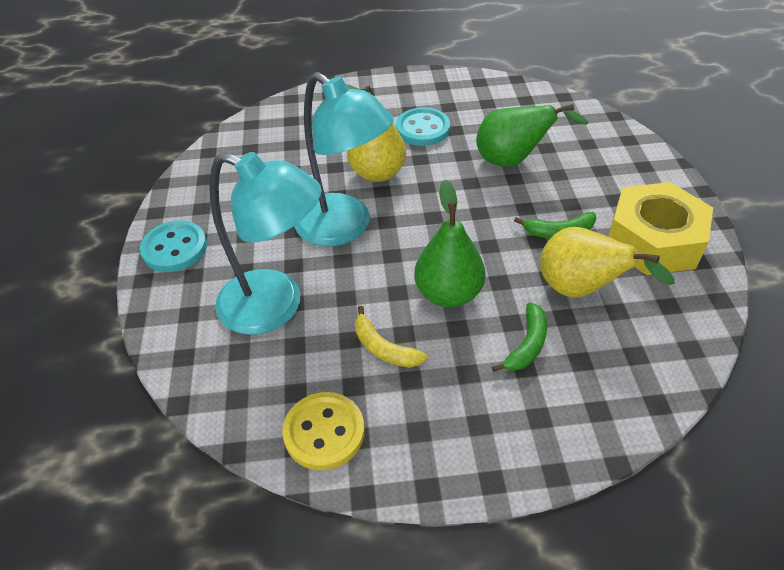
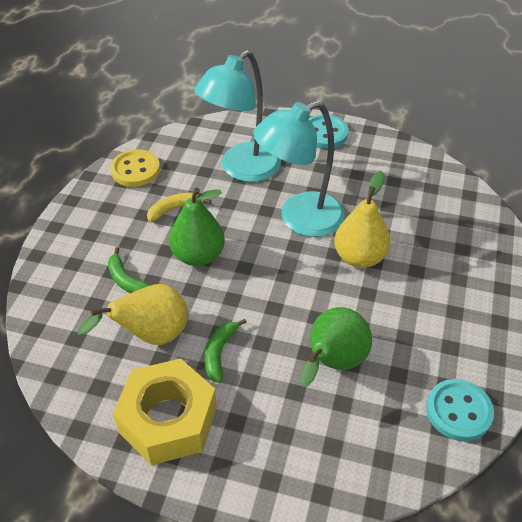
camera: 110 degrees right, 0 degrees up
(422, 129) = (415, 310): turquoise button -> turquoise button (458, 411)

